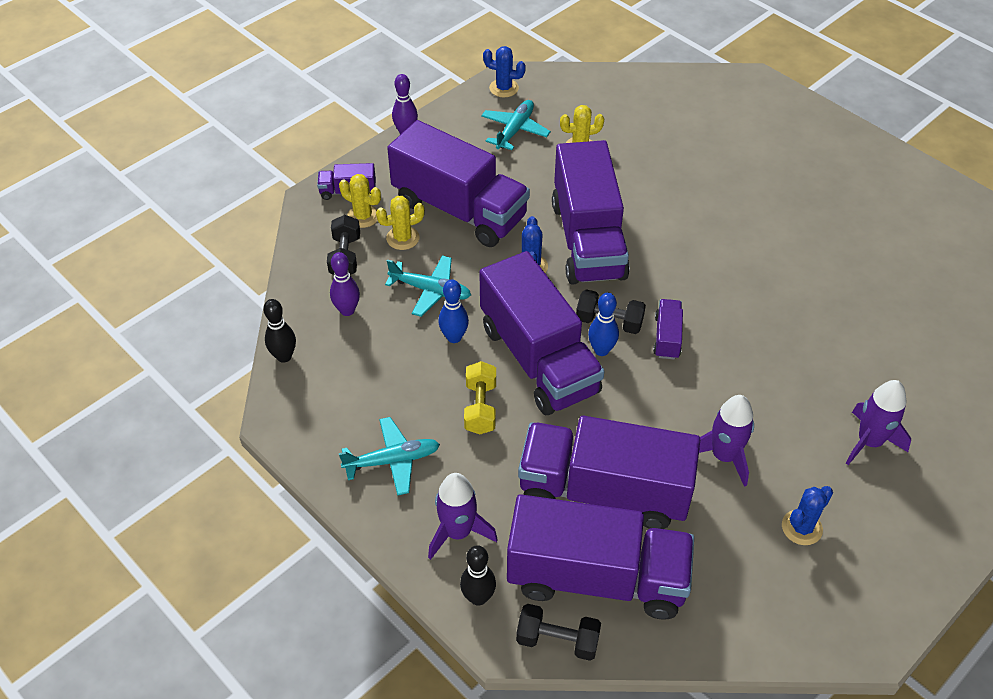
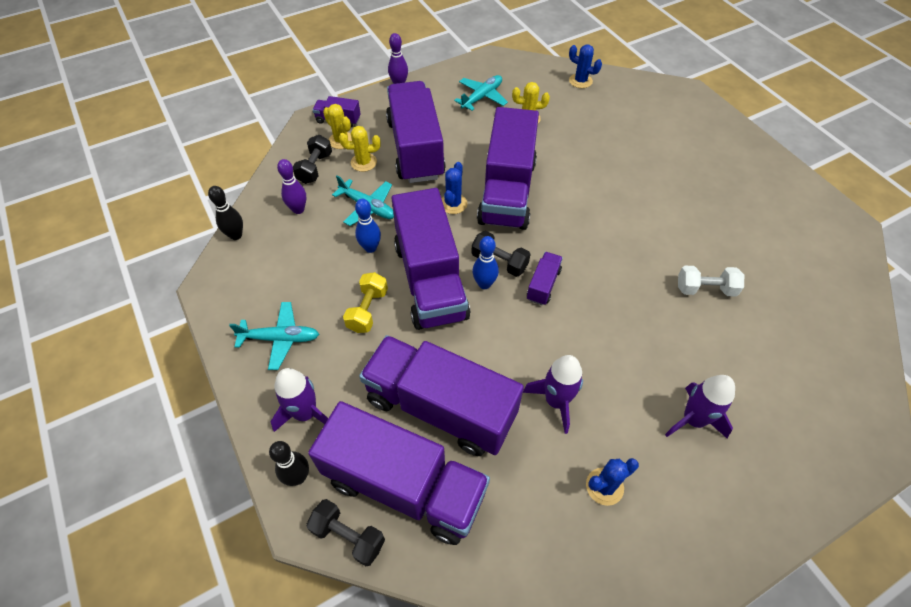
camera: 15 degrees right, 5 degrees up
(459, 209) = (415, 149): purple truck -> purple truck turned 150 degrees counterclockwise
(504, 88) = (486, 65): blue cactus -> blue cactus (580, 81)
(841, 305) = (705, 289): none -> white dumbbell

